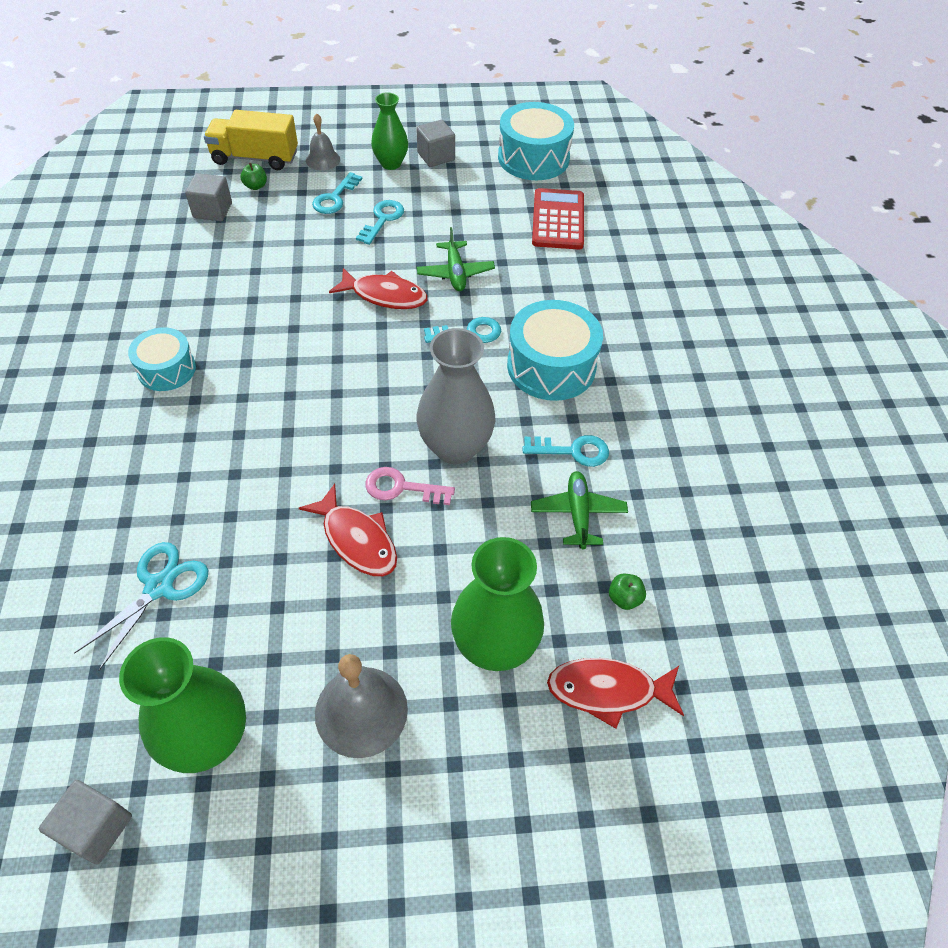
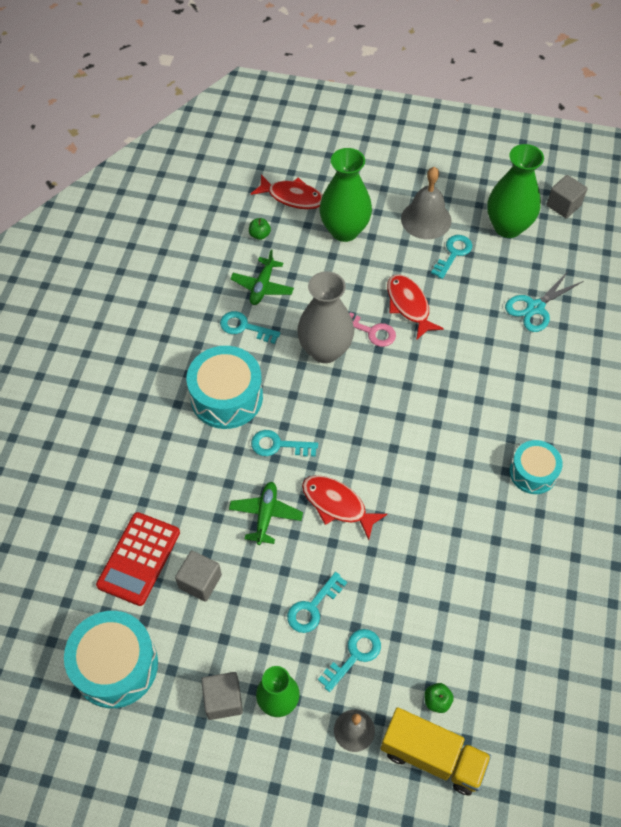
camera: 160 degrees left, 5 degrees up
(212, 210) = (486, 670): grey cube -> grey cube (200, 581)
(301, 651) = (453, 253): none -> turquoise key

